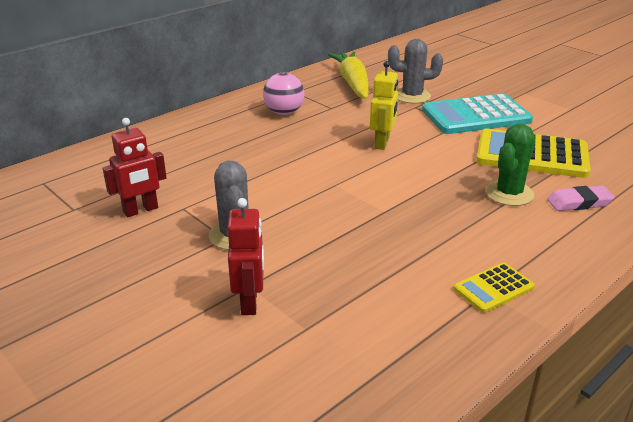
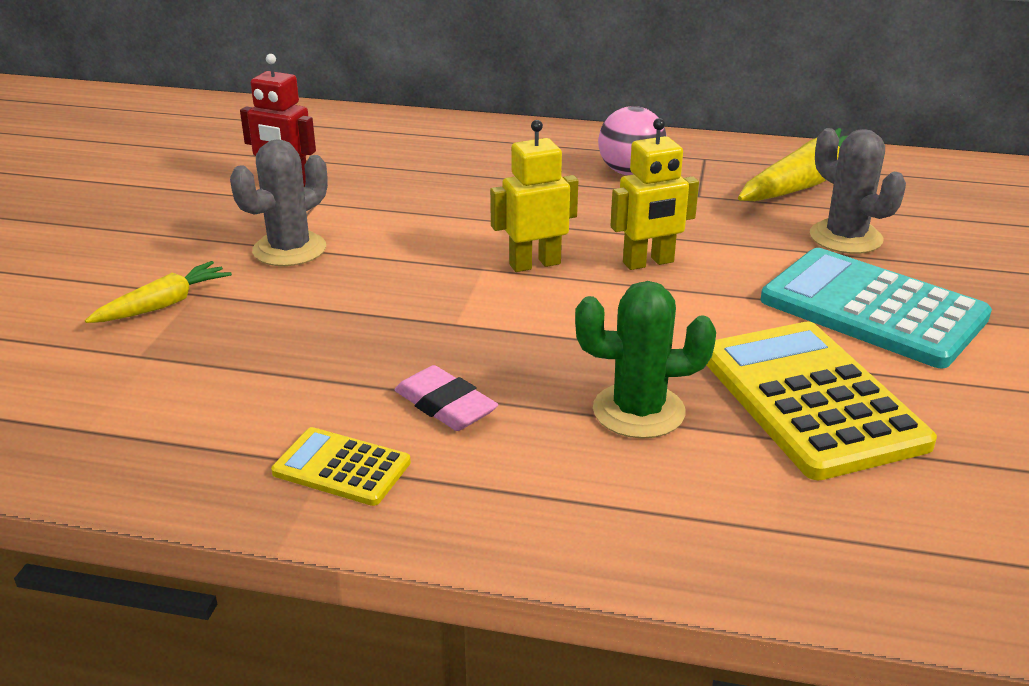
camera: 55 degrees right, 0 degrees up
(249, 302) = (163, 305): red robot -> yellow carrot
(348, 170) = (534, 264): none -> yellow robot
(579, 202) = (701, 491): pink eraser -> pink eraser (445, 405)

